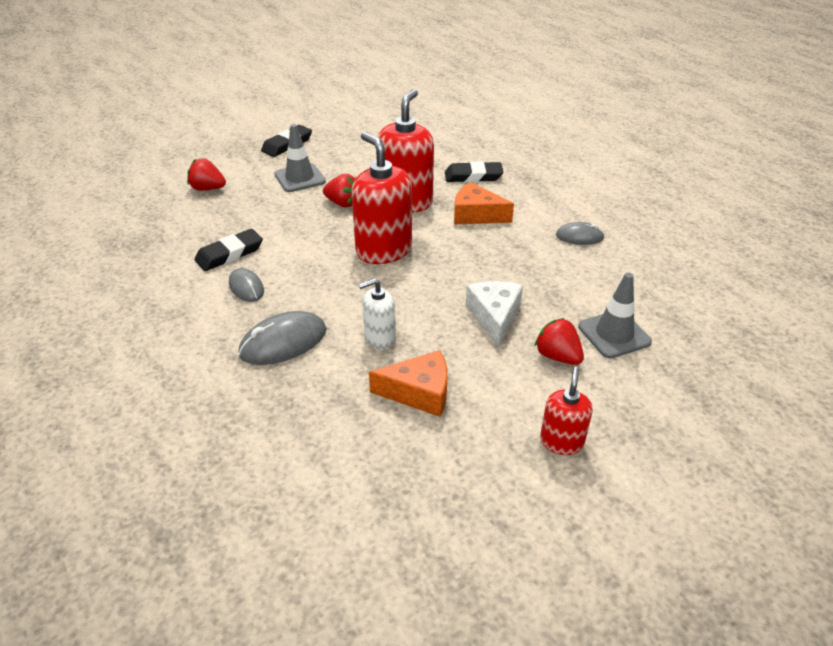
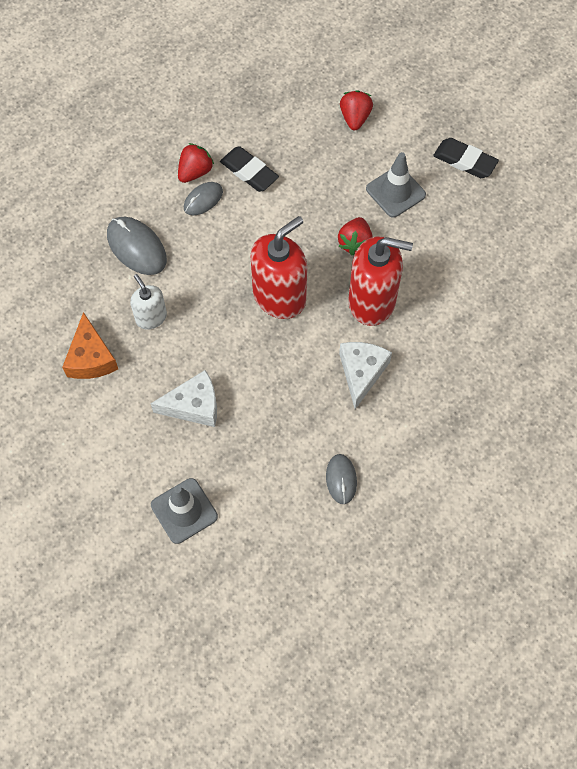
camera: 80 degrees right, 25 degrees up
(473, 176) = (443, 361): black eraser -> none
(476, 215) = (361, 373): orange cheese -> white cheese
(557, 356) = (147, 462): red strawberry -> red strawberry (195, 172)
(561, 442) = (49, 467): red soap dispenser -> none

